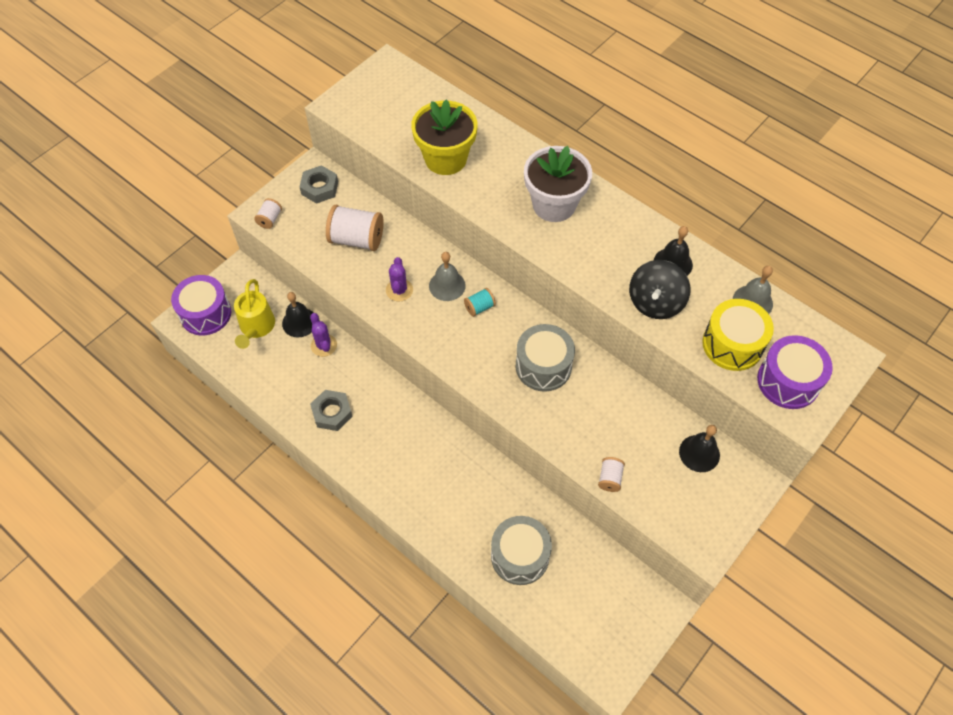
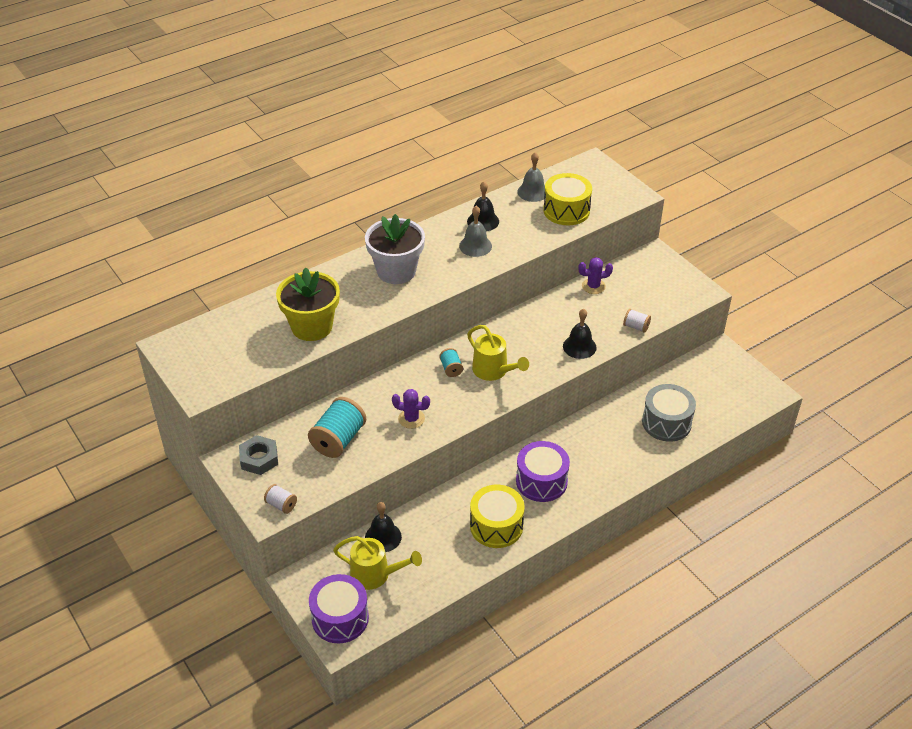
camera: 75 degrees left, 15 degrees down
(324, 345) = (418, 521): purple cactus -> purple cactus (593, 286)
(332, 413) = (496, 526): grey nut -> yellow drum
(357, 239) = (338, 440): white spool -> turquoise spool
(447, 285) = (419, 385): grey bell -> grey bell (475, 246)
(488, 347) = (494, 371): none -> yellow watering can
(543, 366) = (524, 342): grey drum -> none
(655, 302) = (516, 238): black spinning top -> none
(699, 453) = (626, 276): black bell -> black bell (579, 346)
(788, 381) = (605, 193): purple drum -> purple drum (541, 481)

